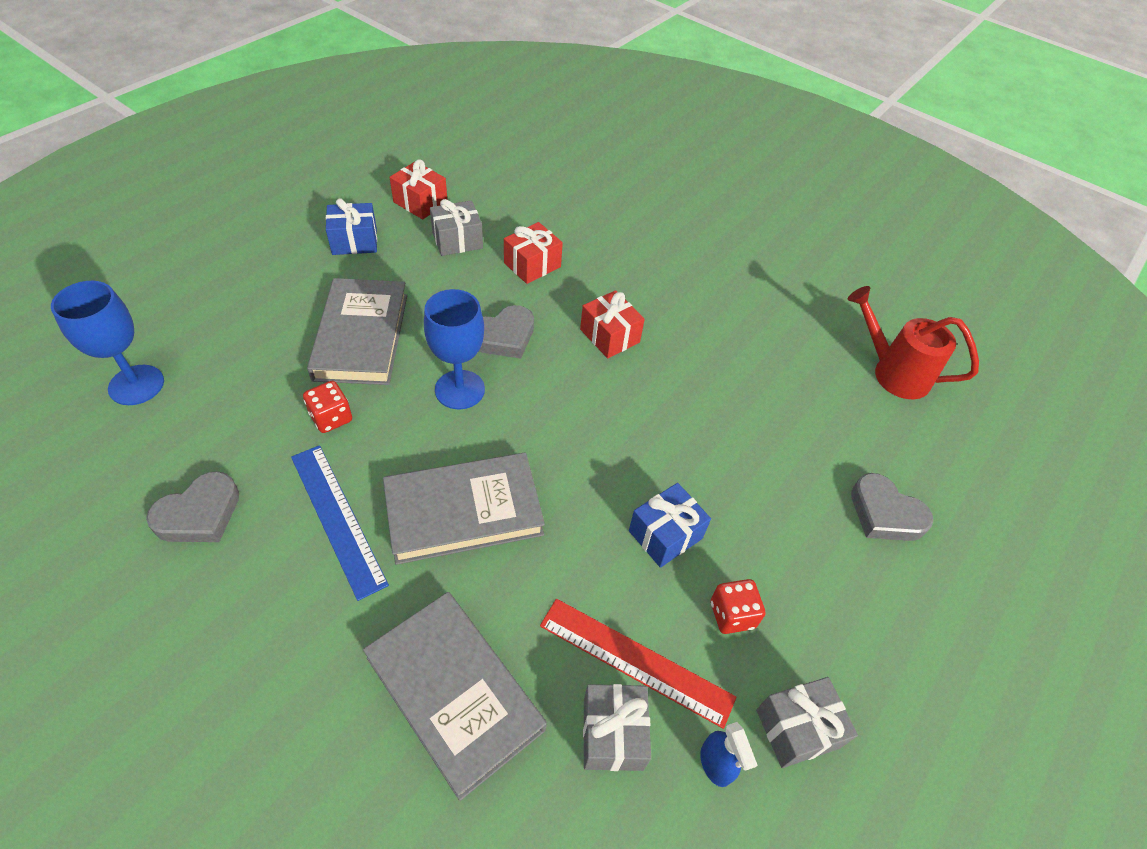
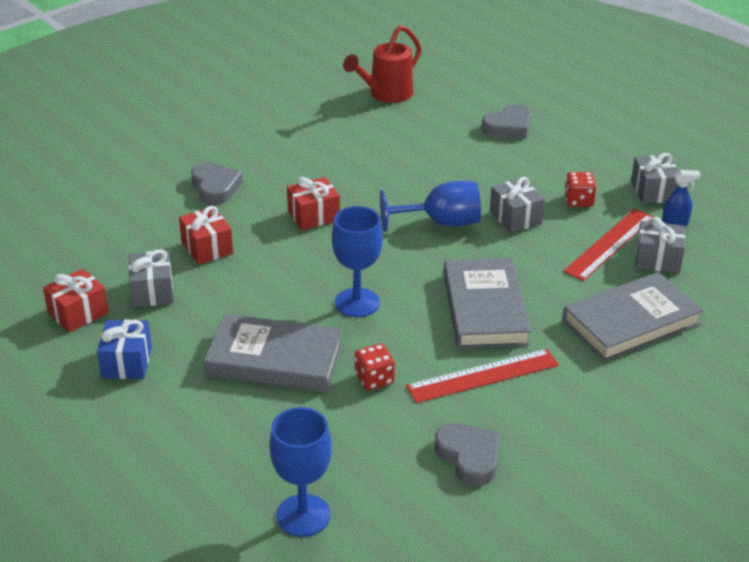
camera: 75 degrees left, 15 degrees down
(337, 518) = (483, 376): blue ruler -> red ruler
(504, 337) = (299, 273): grey heart -> grey heart (215, 187)
(629, 453) = (440, 223): none -> blue goblet
(665, 535) = (515, 217): blue gift -> grey gift

